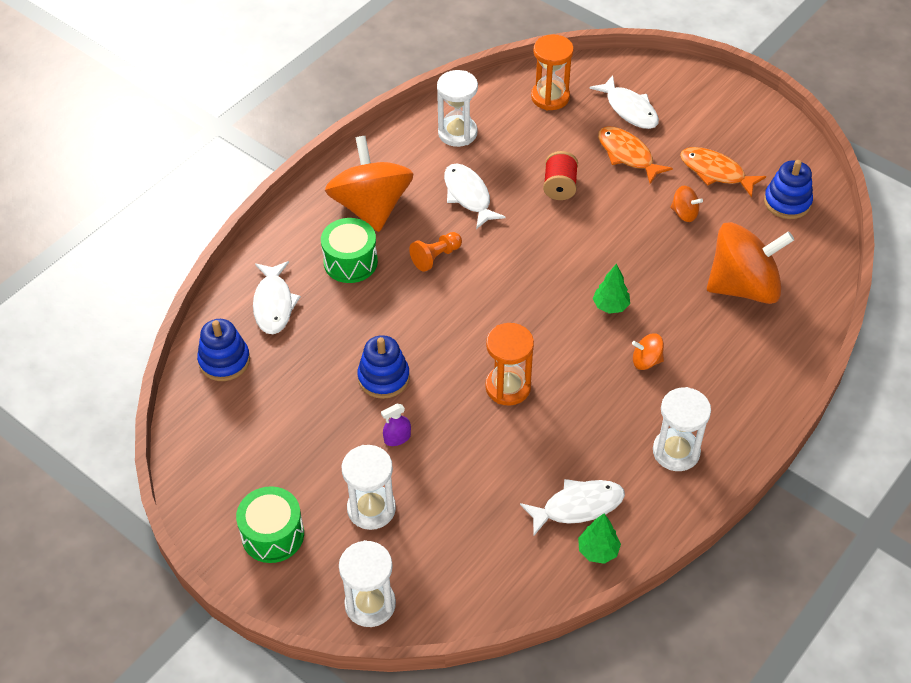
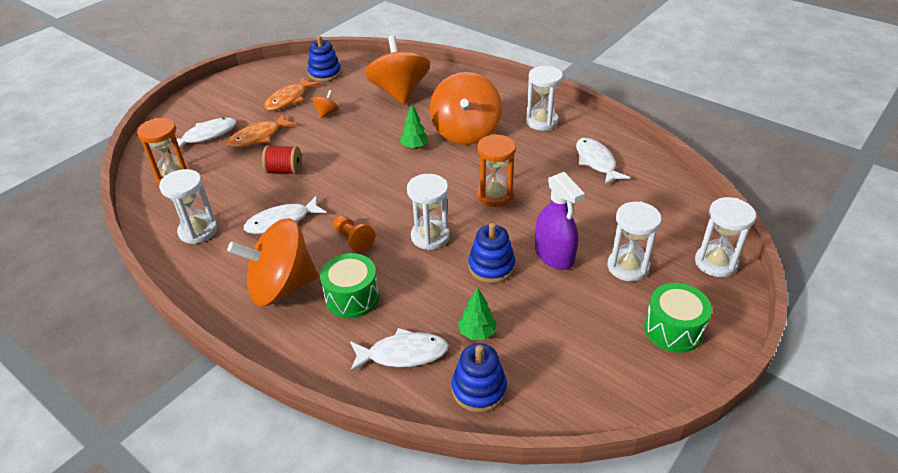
camera: 90 degrees left, 10 degrees down
(397, 438) = (554, 255): purple spray bottle -> purple spray bottle, size x2.07
(436, 323) = (430, 236): none -> white hourglass
(598, 551) = (629, 153): green tree -> green tree (477, 333)
(646, 361) = (466, 132): orange spinning top -> orange spinning top, size x2.42

